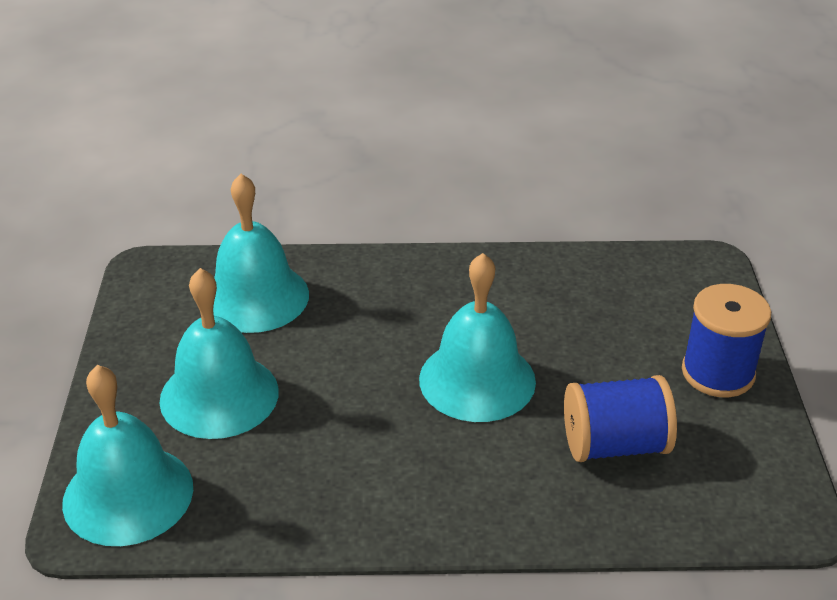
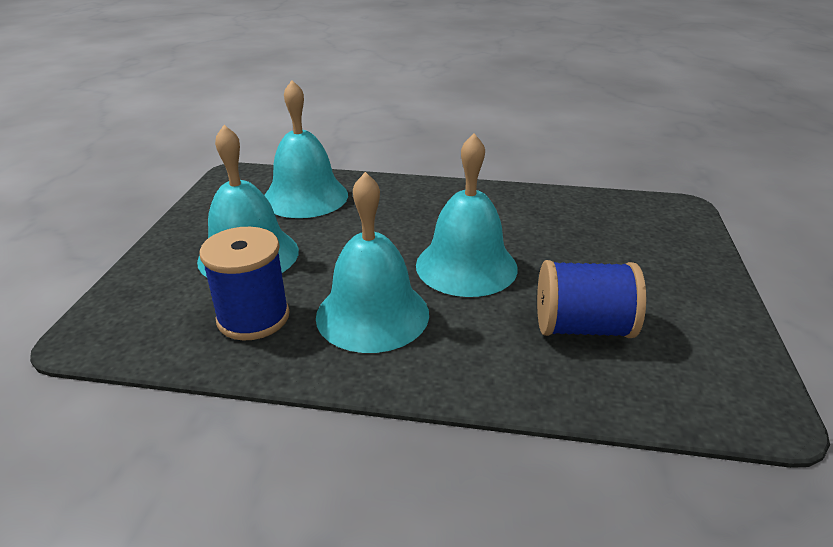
camera: 10 degrees right, 5 degrees down
(128, 494) = (138, 316): turquoise bell -> turquoise bell (372, 314)
(718, 373) = (686, 282): blue spool -> blue spool (253, 317)

